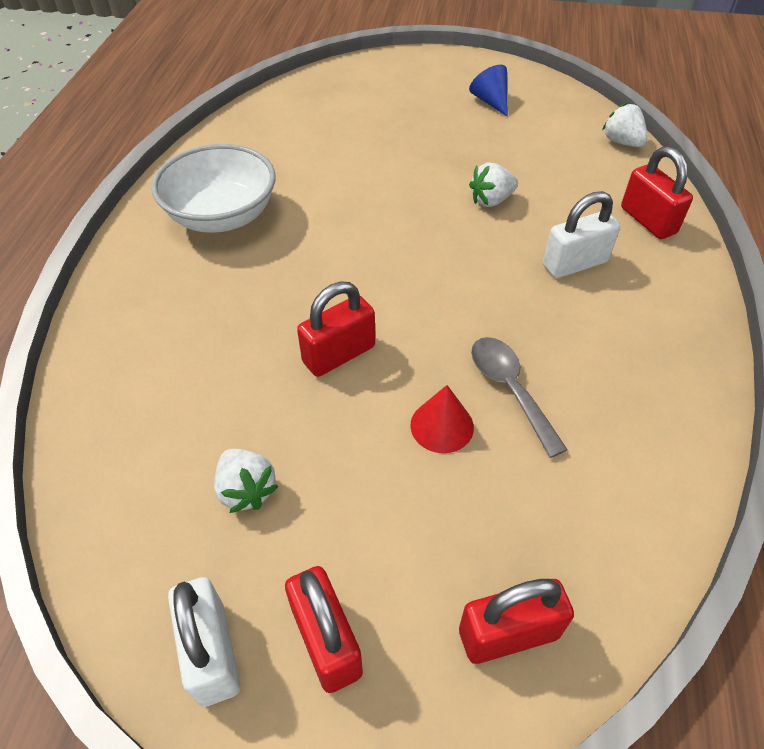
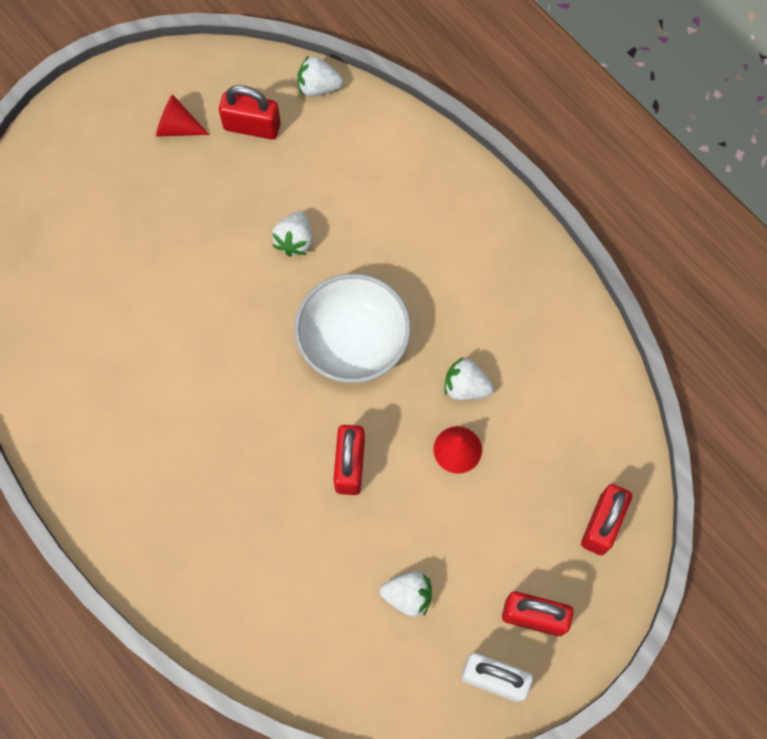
camera: 50 degrees left, 20 degrees up
(222, 216) = (133, 444): white bowl -> white bowl (353, 341)
(490, 101) = (177, 127): blue cone -> red cone
(509, 389) = (466, 387): grey spoon -> white strawberry
(575, 264) = (404, 248): white padlock -> none
(648, 220) = (410, 160): red padlock -> red padlock (252, 126)

